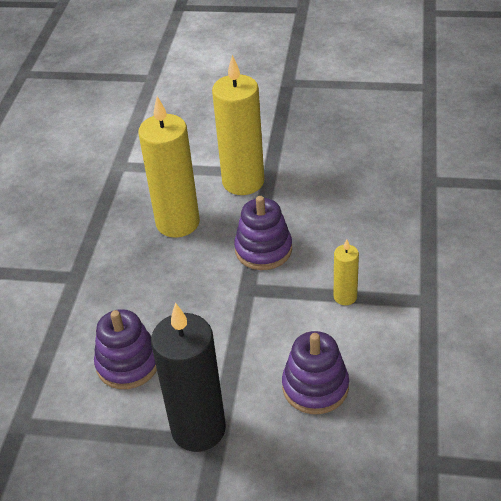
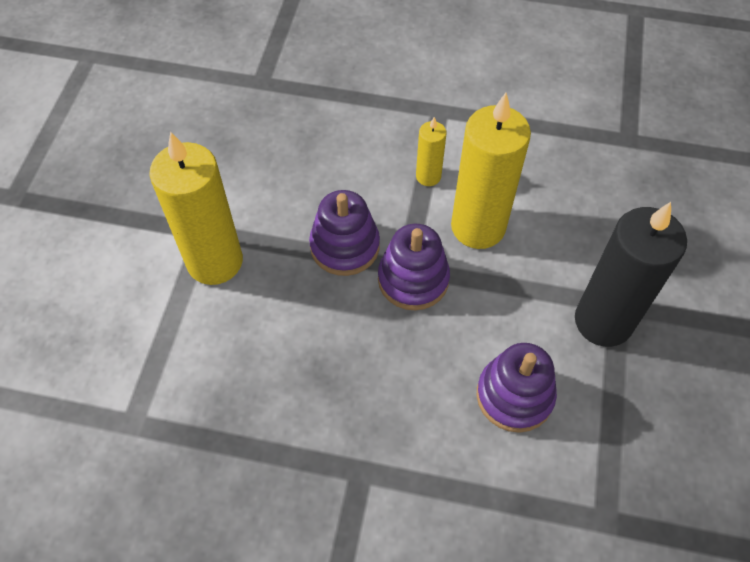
camera: 90 degrees left, 15 degrees up
(178, 223) = (278, 340): yellow candle -> yellow candle (478, 227)
(315, 387) = (547, 214): purple stacking toy -> purple stacking toy (413, 279)

